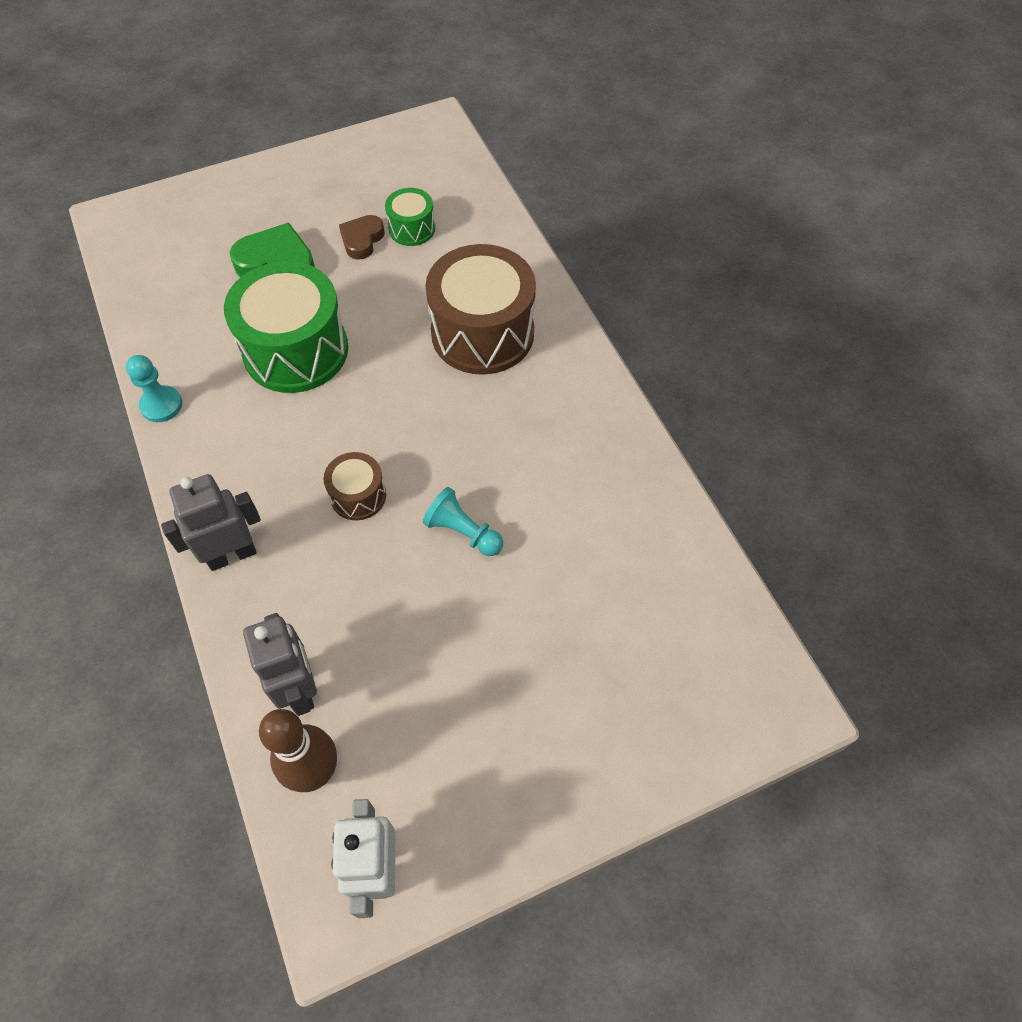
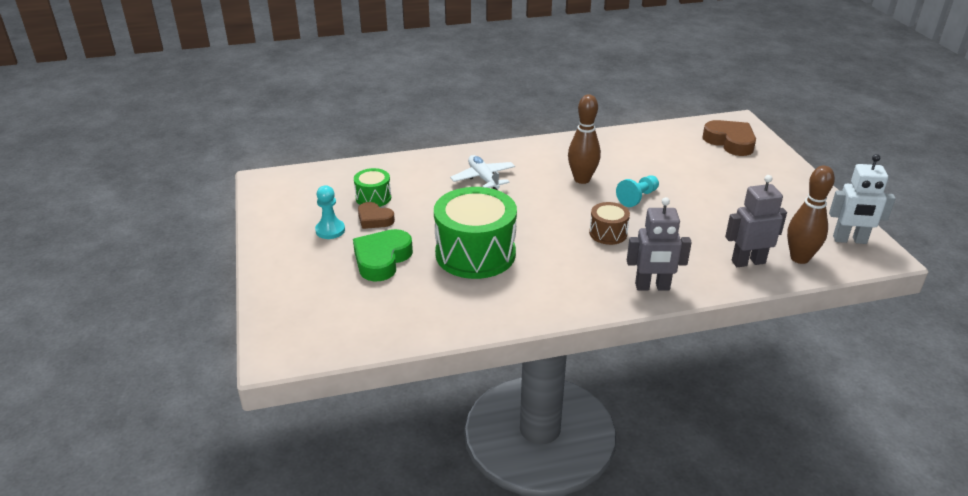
camera: 80 degrees left, 25 degrees down
(161, 405) = (512, 320): turquoise pawn -> turquoise pawn (330, 230)
(232, 555) = (652, 287): grey robot -> grey robot turned 75 degrees counterclockwise
(482, 333) = (483, 178): brown drum -> white plane
(504, 453) = (582, 179): none -> brown bowling pin
(694, 685) = (730, 142): none -> brown heart

